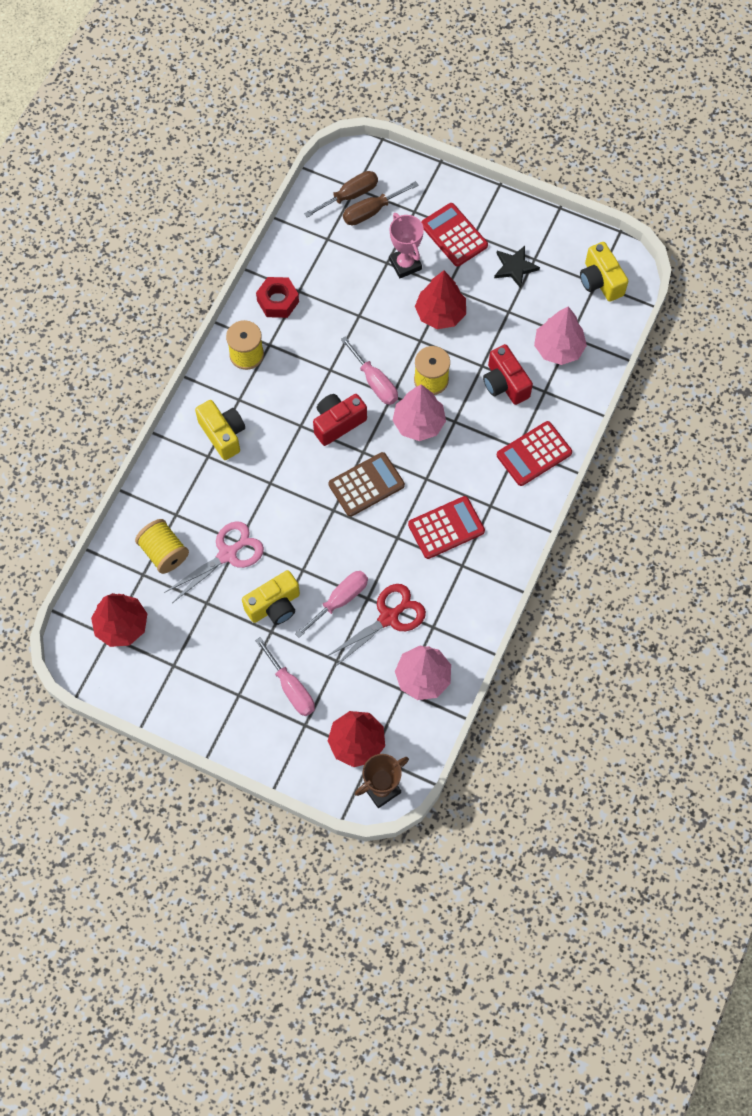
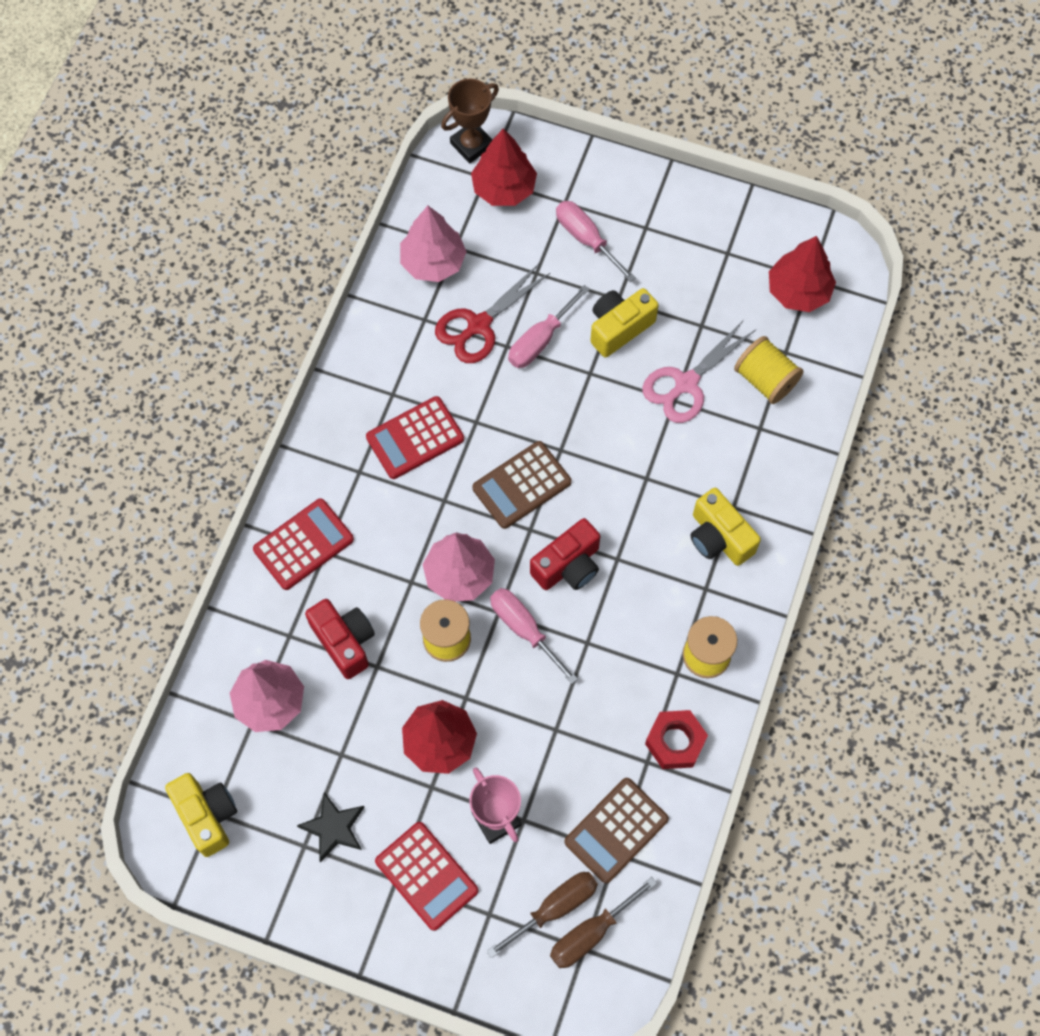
camera: 175 degrees right, 0 degrees up
(326, 252) = (616, 830): none -> brown calculator

